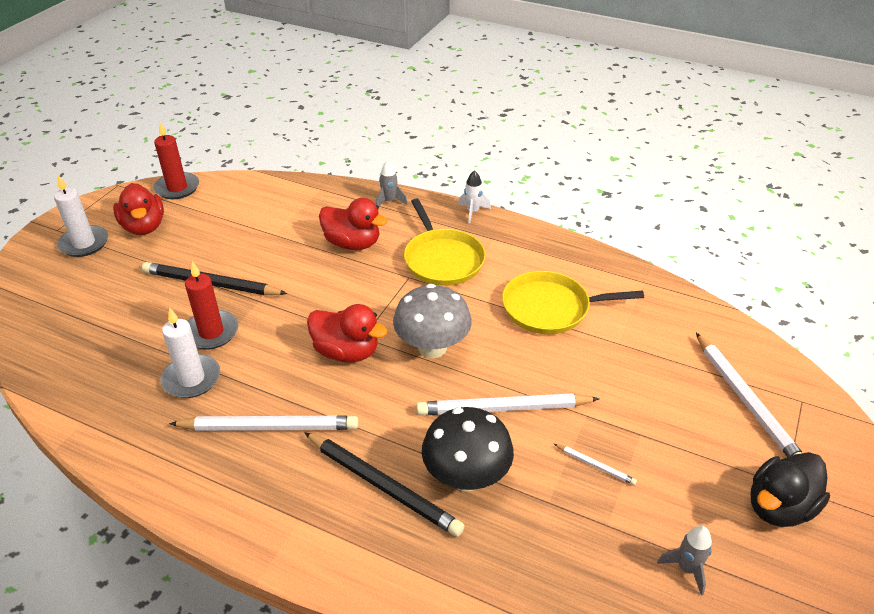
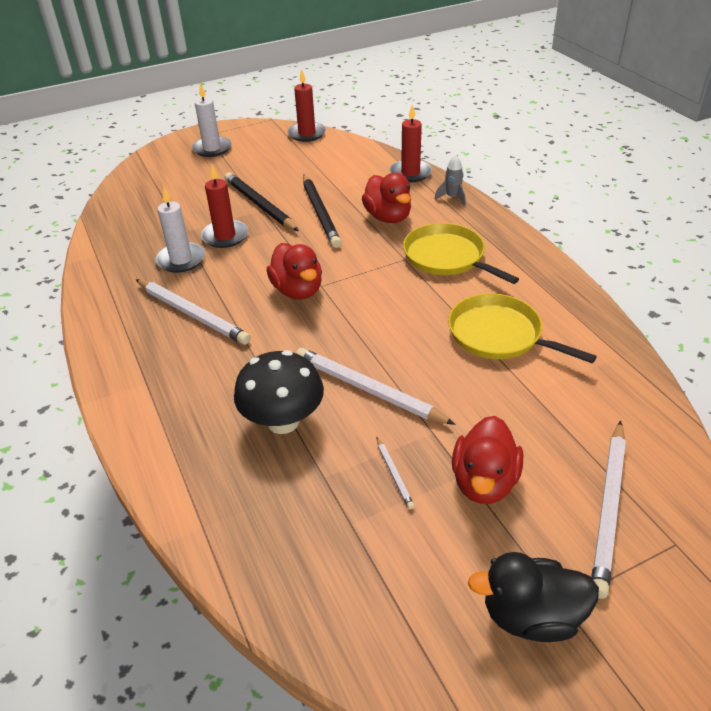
camera: 40 degrees right, 0 degrees up
(144, 227) = (258, 151): red duck -> red duck (484, 482)
(327, 192) = (410, 173): none -> red candle
(383, 486) = (219, 393): black pencil -> black pencil (320, 213)
(432, 347) = (364, 317): grey mushroom -> none
(442, 259) = (447, 257): yellow pan -> yellow pan turned 120 degrees clockwise
(472, 212) = (516, 231): white rocket -> none
(686, 568) = (378, 602): grey rocket -> none

